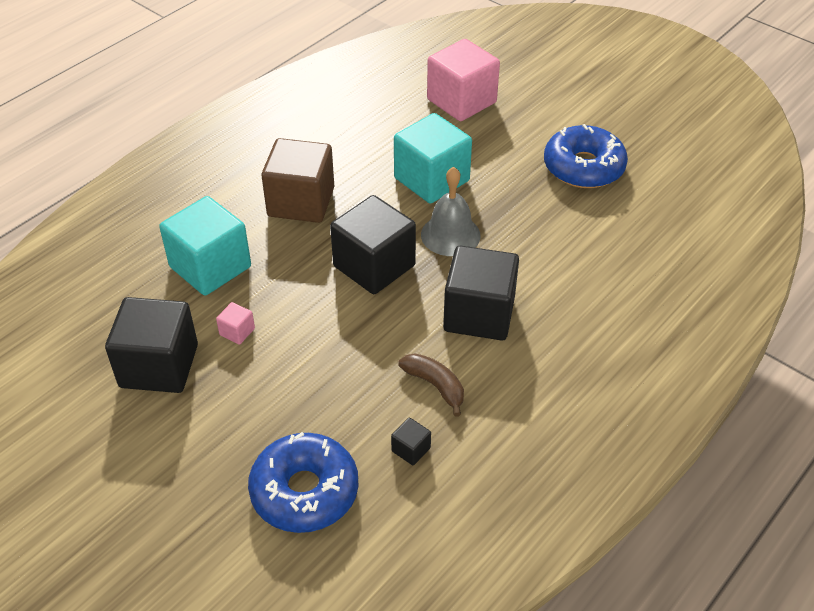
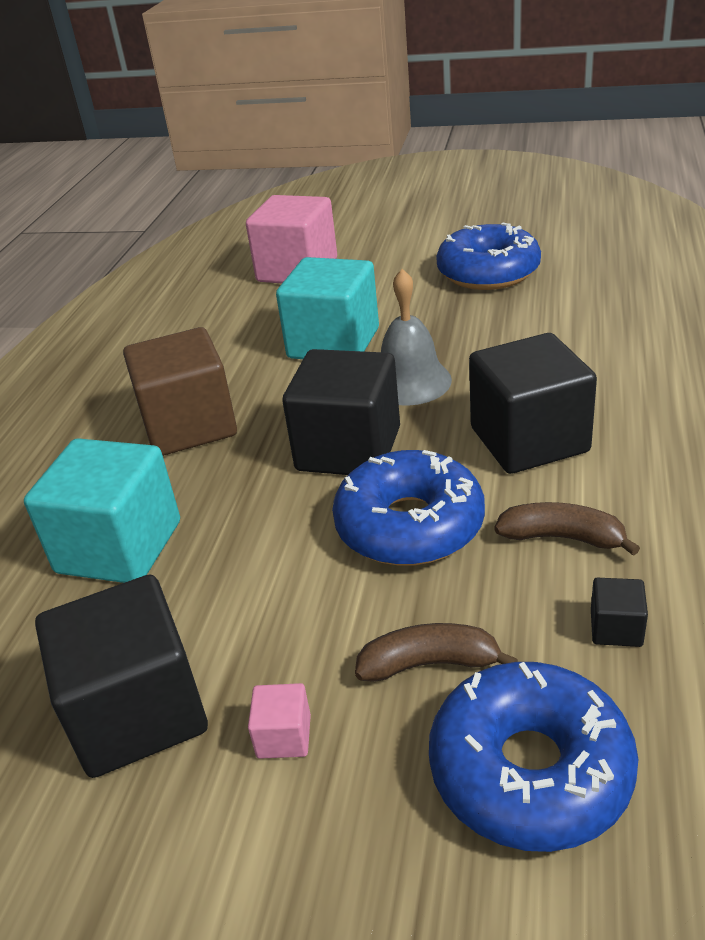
camera: 25 degrees left, 10 degrees down
(237, 332) = (227, 606): pink cube -> pink cube (284, 736)
(305, 416) = (429, 664): none -> brown banana
(364, 334) = (409, 525): none -> blue donut

